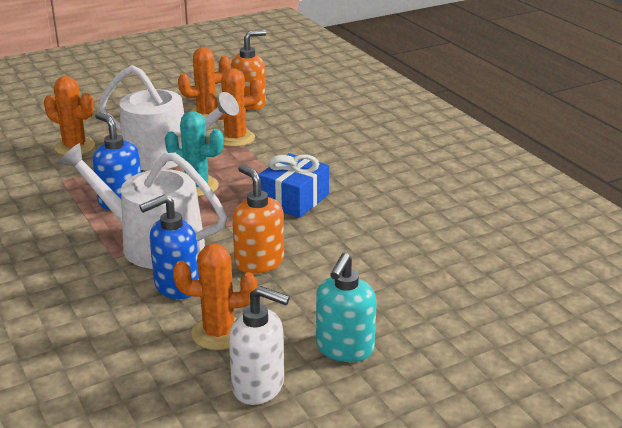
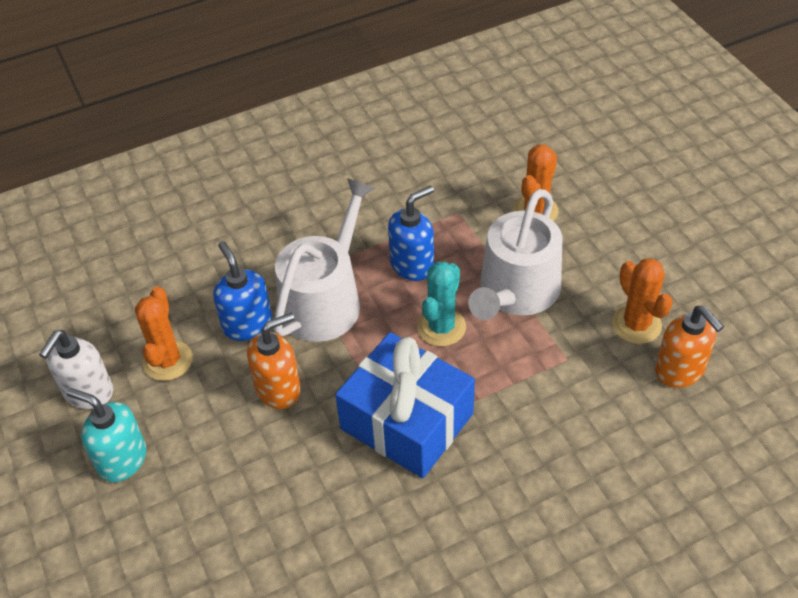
camera: 95 degrees right, 20 degrees up
(235, 138) = (567, 358): orange cactus -> none
(294, 199) = (406, 421): blue gift -> blue gift, size x1.55

